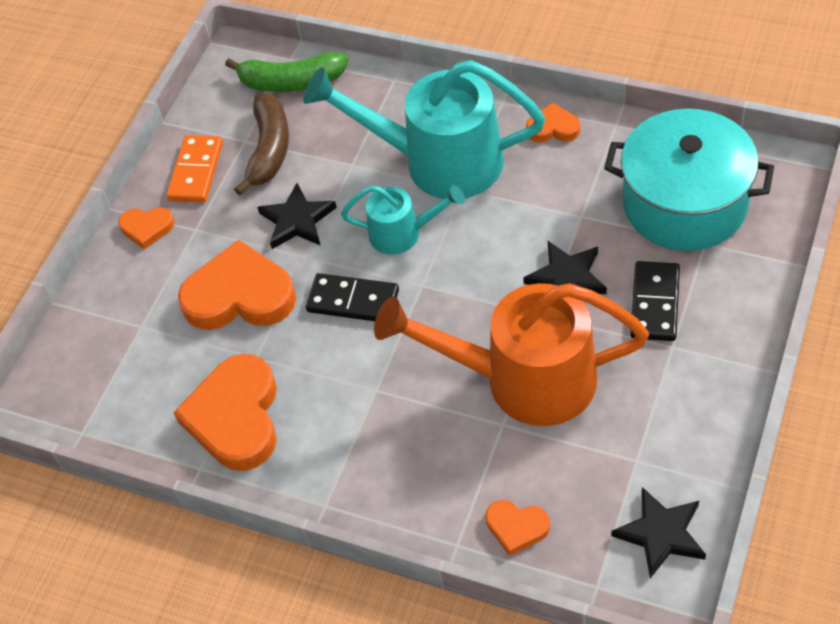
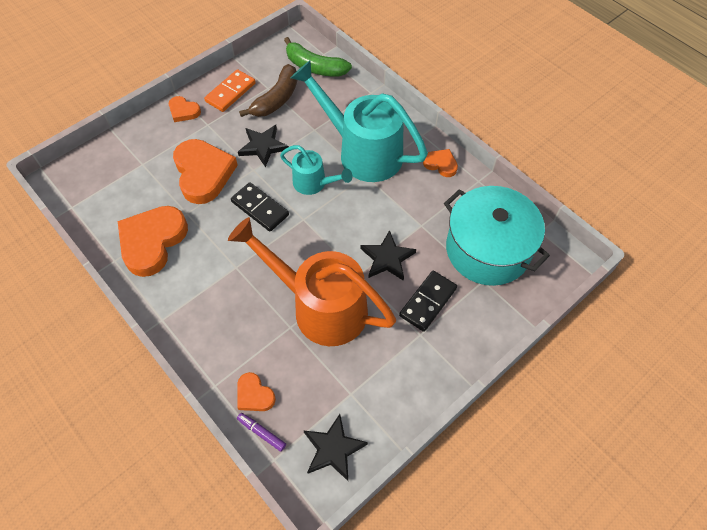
camera: 20 degrees right, 5 degrees up
(239, 295) = (203, 173): orange heart -> orange heart turned 45 degrees clockwise
(559, 565) = (262, 433): none -> purple marker

